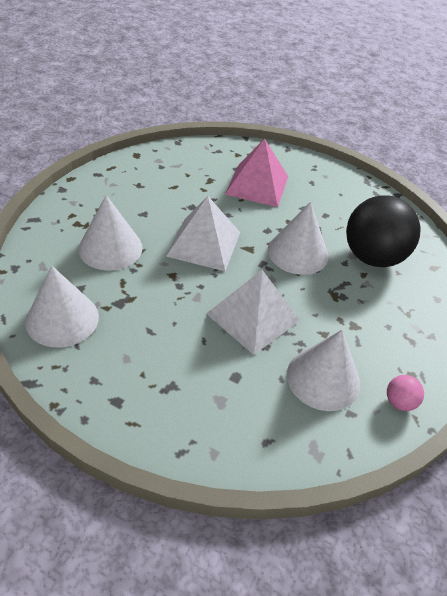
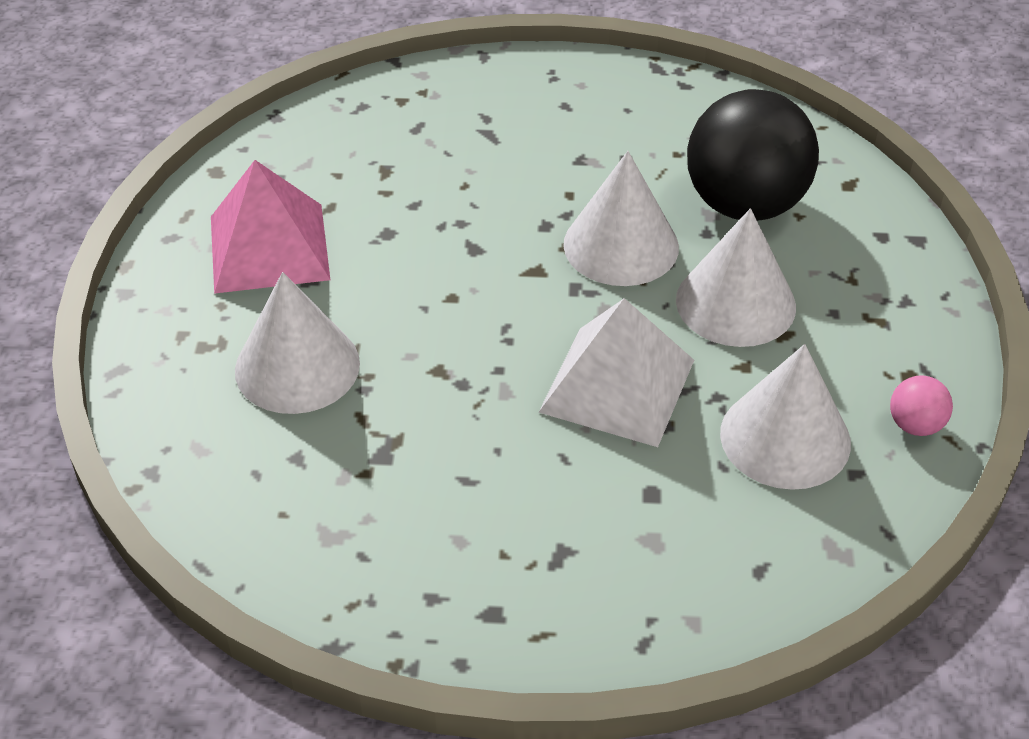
camera: 20 degrees left, 0 degrees up
(62, 319) = (305, 523): white cone -> white cone (735, 303)
(204, 244) = (454, 293): white pyramid -> none
(257, 185) = (475, 147): pink pyramid -> pink pyramid (269, 247)

